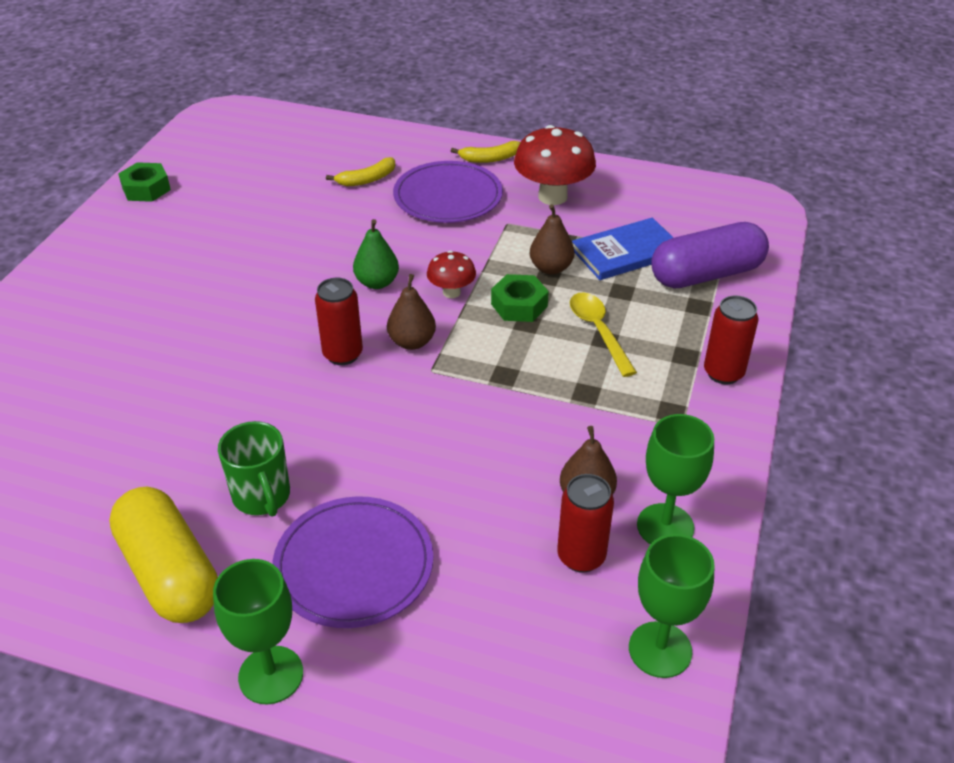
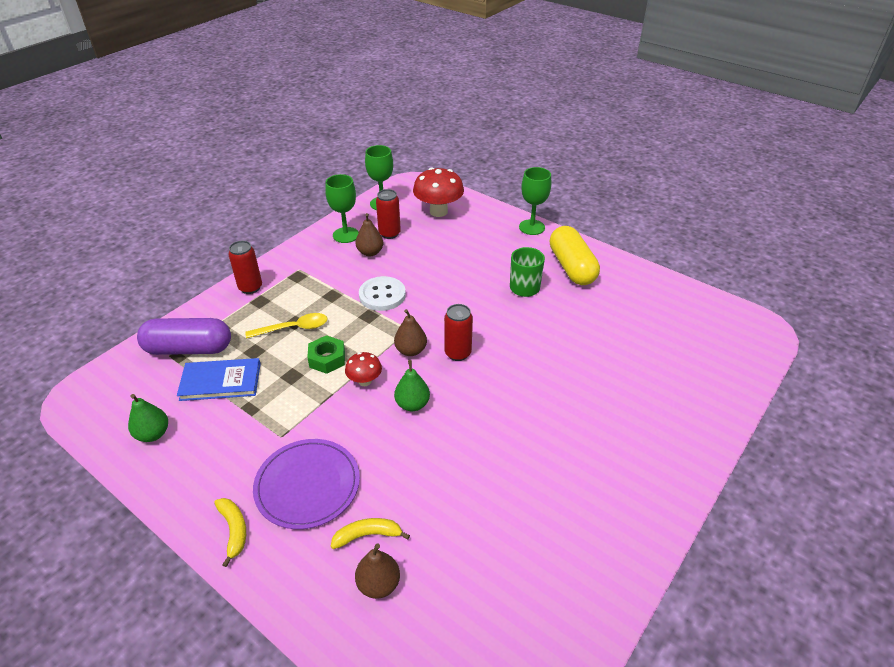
camera: 160 degrees left, 0 degrees up
(146, 189) = (596, 594): green nut -> none
(354, 565) = (488, 252): purple plate -> none
(490, 158) = (234, 530): yellow banana -> yellow banana turned 60 degrees clockwise
(506, 414) = (382, 295): none -> white button
(551, 268) = (283, 383): brown pear -> brown pear (378, 584)
(552, 197) = (222, 456): red mushroom -> red mushroom (438, 211)
(598, 331) = (294, 328): yellow spoon -> yellow spoon turned 105 degrees counterclockwise
(642, 196) = (153, 434): none -> green pear

